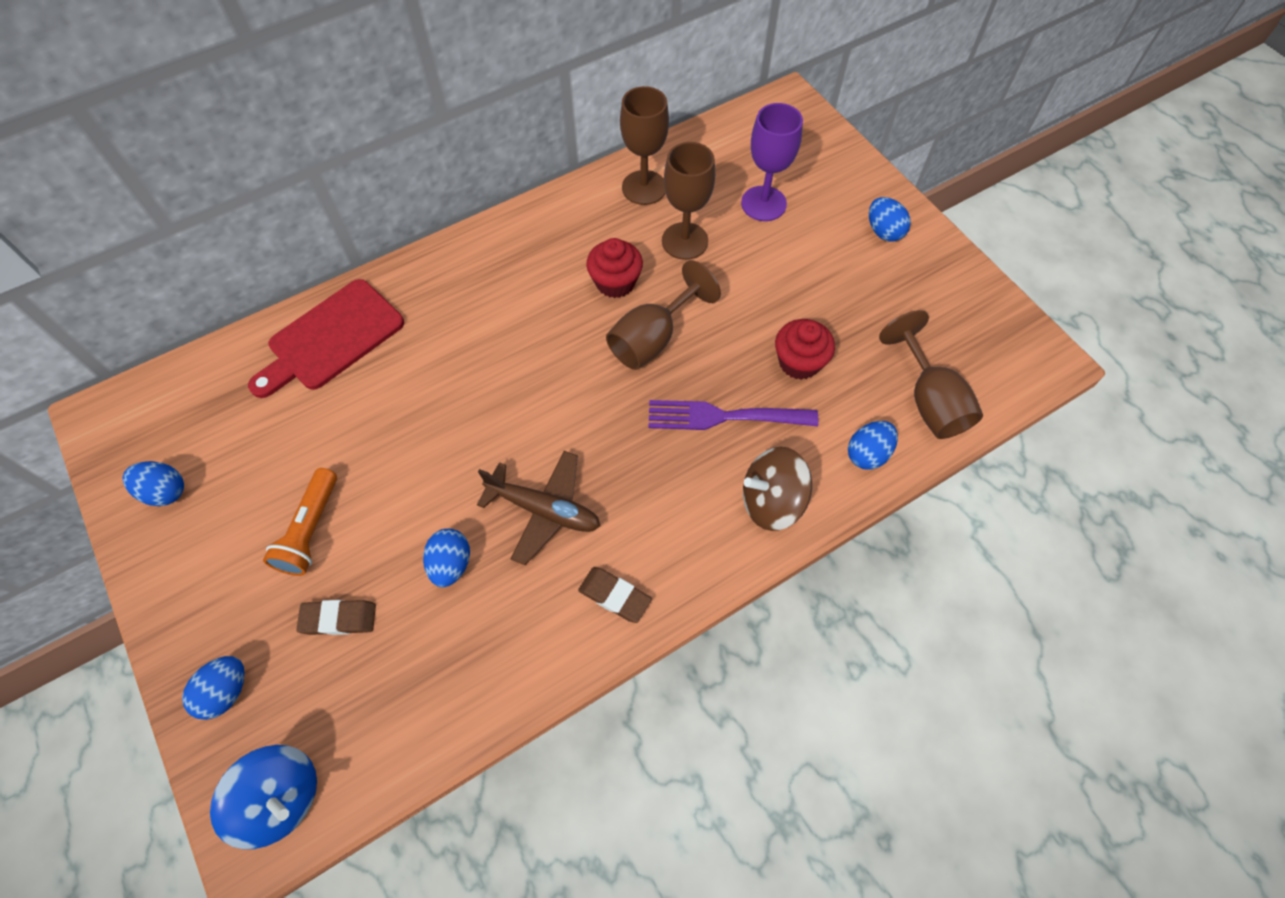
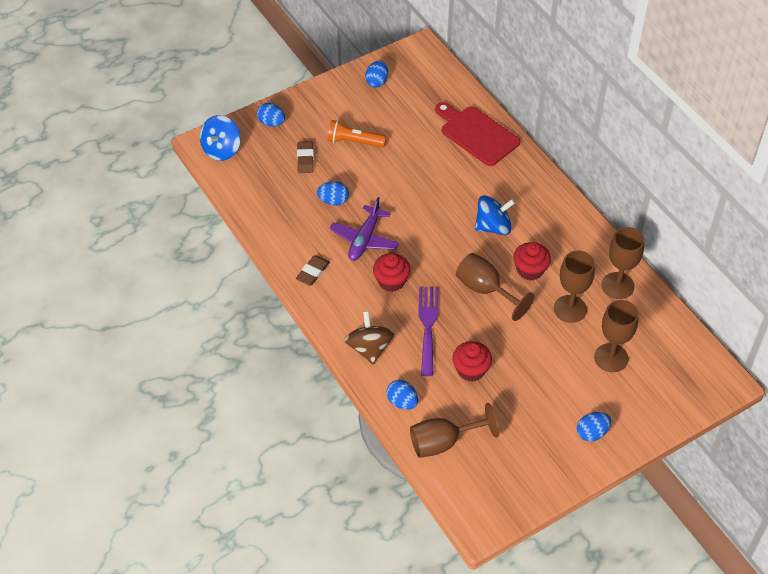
camera: 90 degrees right, 10 degrees down
(530, 324) = (493, 227): none -> blue spinning top
(544, 510) = (364, 239): brown plane -> purple plane
(635, 468) = (391, 281): none -> red cupcake
(763, 203) = (611, 358): purple goblet -> brown goblet

